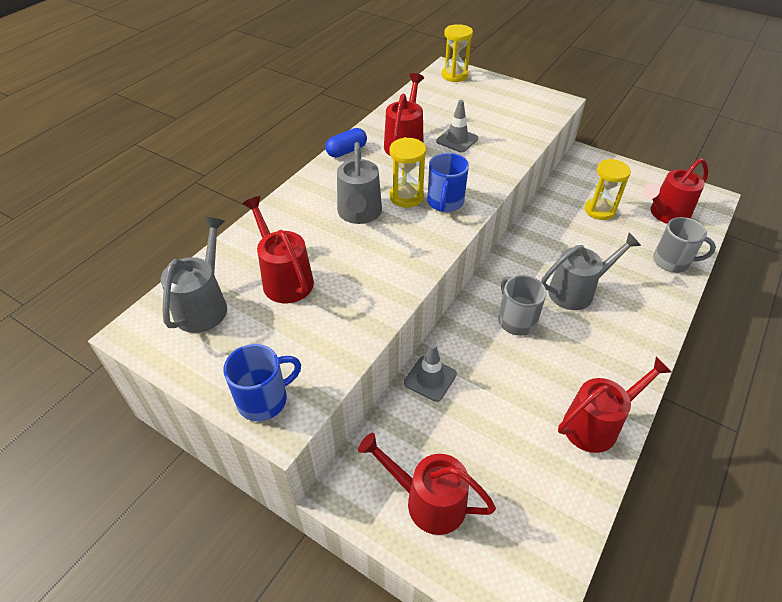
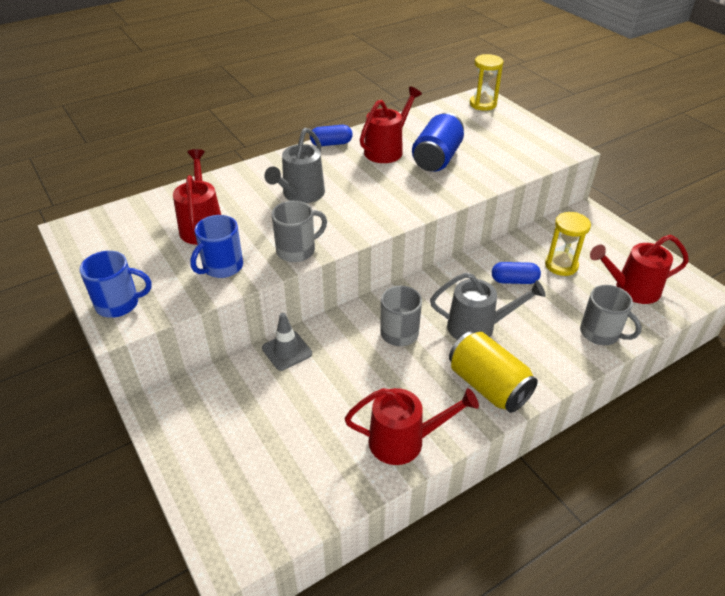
camera: 25 degrees right, 5 degrees down
(204, 305) = (130, 226): grey watering can -> none
(403, 274) = (297, 250): none -> grey mug
(406, 197) = (351, 192): yellow hourglass -> none
(427, 501) = (212, 439): red watering can -> none
(445, 203) = (381, 206): blue mug -> blue mug (222, 267)
(457, 140) = (437, 158): grey traffic cone -> blue can
(574, 237) = (514, 281): none -> blue capsule
(624, 343) = (488, 386): none -> yellow can

